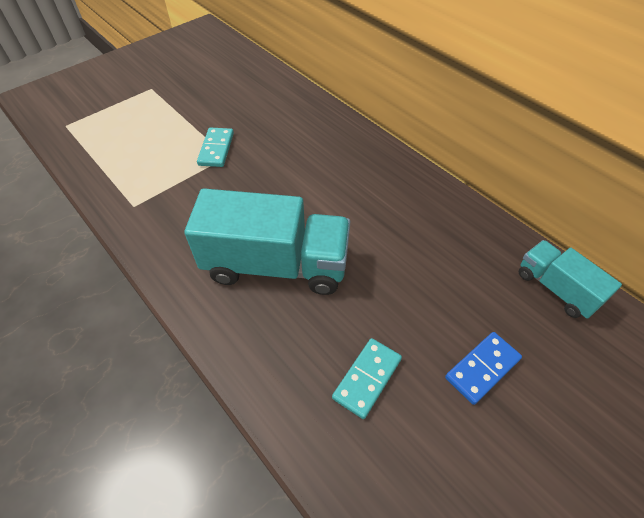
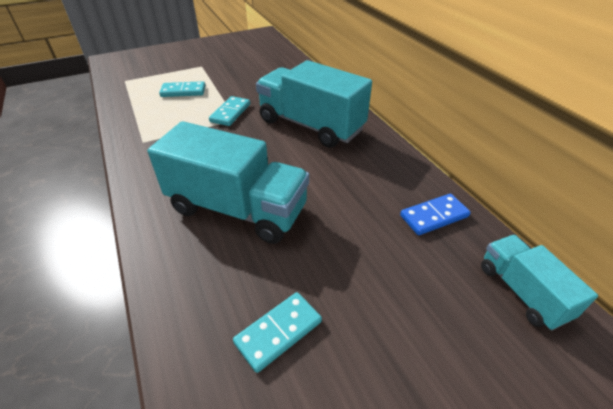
camera: 15 degrees right, 10 degrees down
(147, 129) = (183, 91): none -> turquoise domino
(311, 149) = (311, 125): none -> turquoise truck
(482, 368) = (409, 355): blue domino -> blue domino (434, 216)

